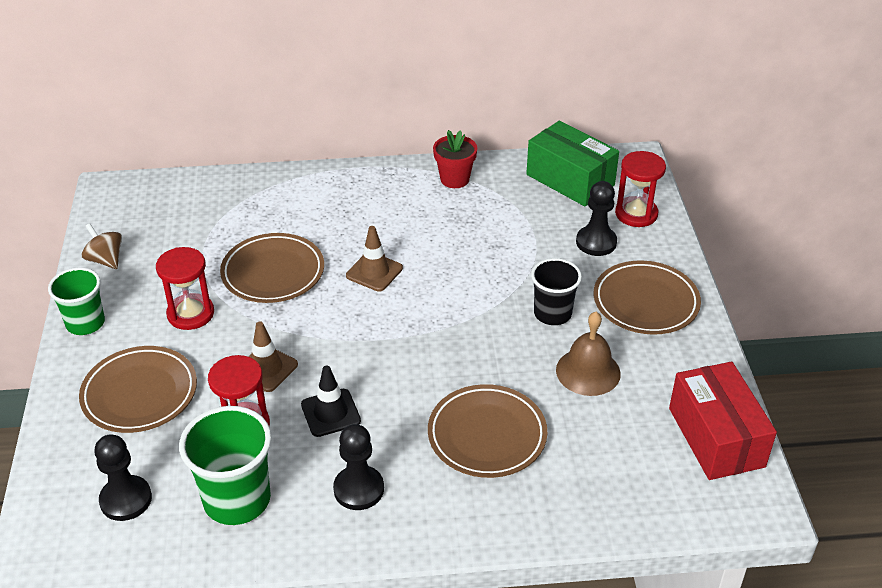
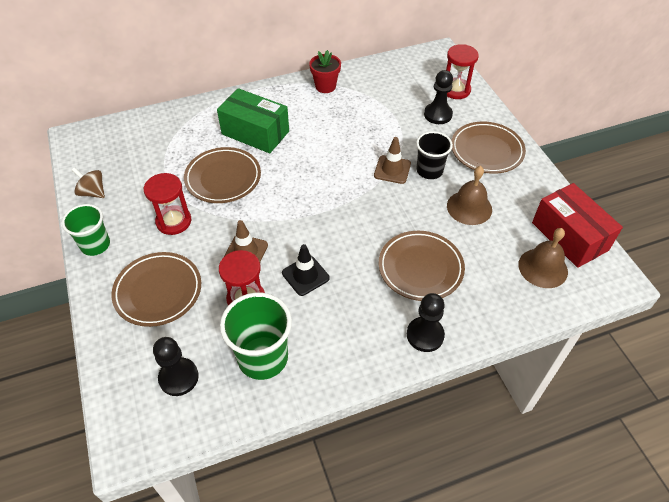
camera: 15 degrees left, 10 degrees up
(359, 489) = (347, 329): black pawn -> black pawn (425, 335)
(374, 272) = (296, 164): brown traffic cone -> brown traffic cone (392, 169)
(570, 180) = (403, 73): green box -> green box (255, 133)
(658, 470) = (543, 268): none -> brown bell

